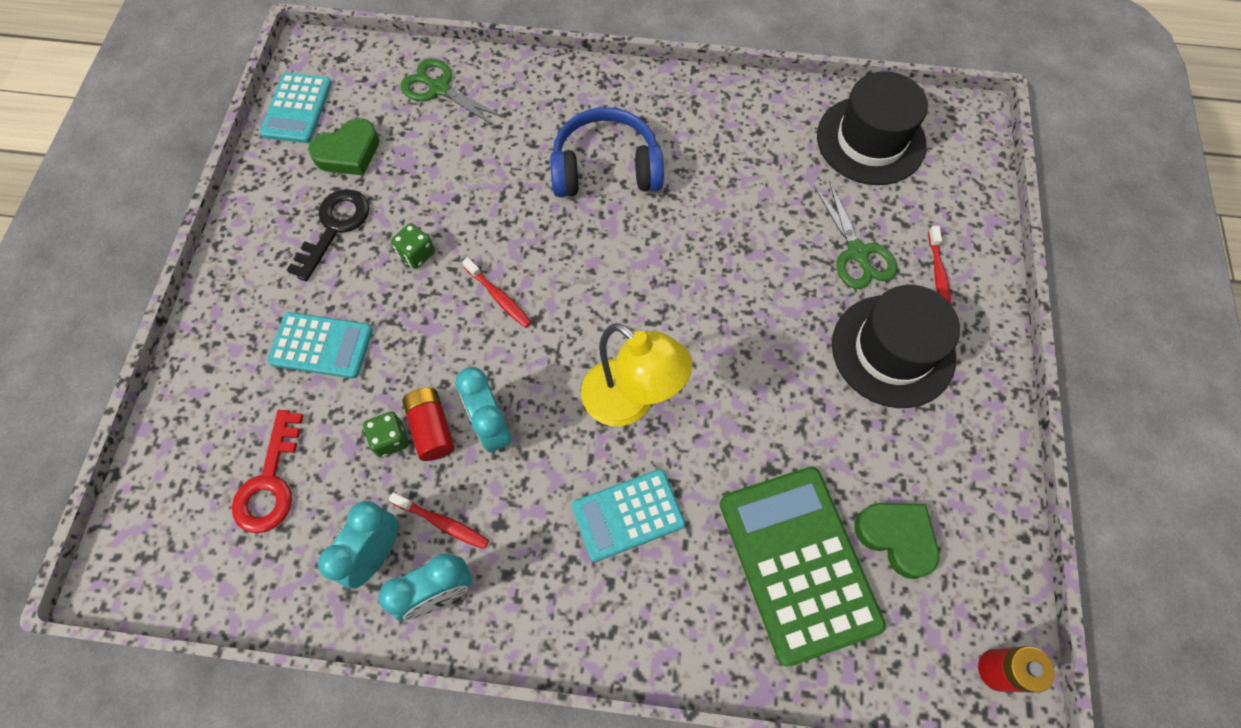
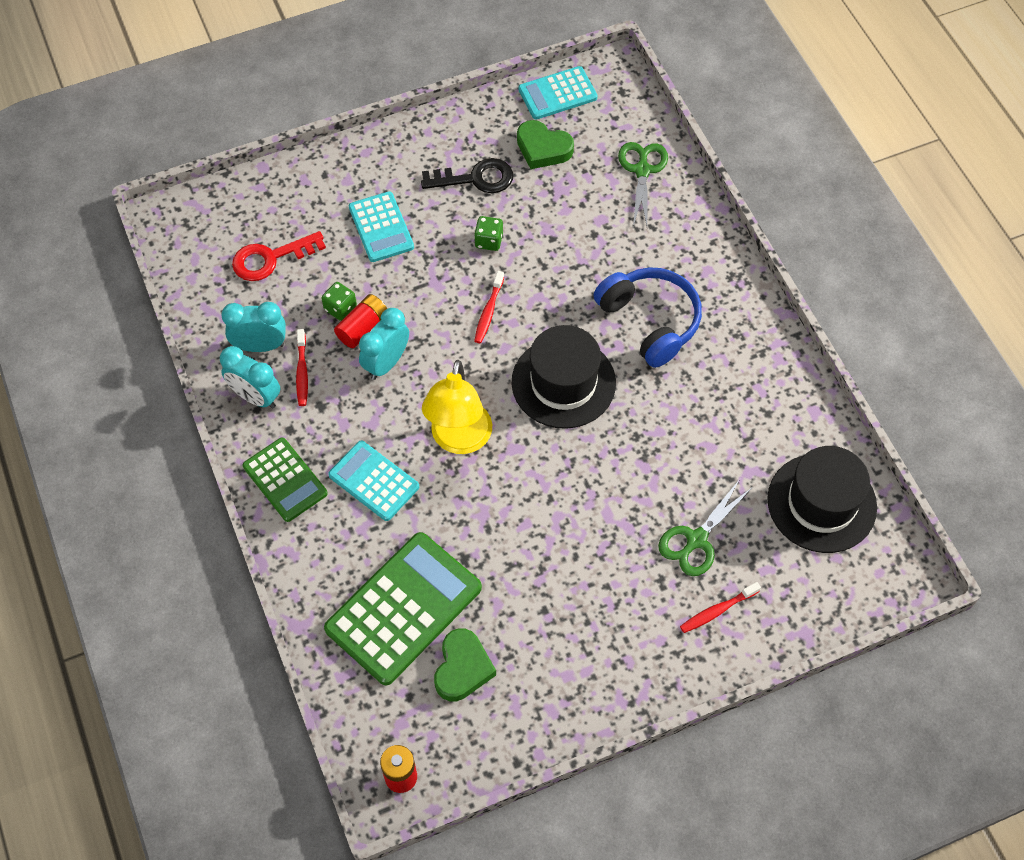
camera: 60 degrees right, 5 degrees down
(569, 614) = (285, 480): none -> green calculator
(893, 350) = (621, 603): black hat -> black hat (563, 382)

